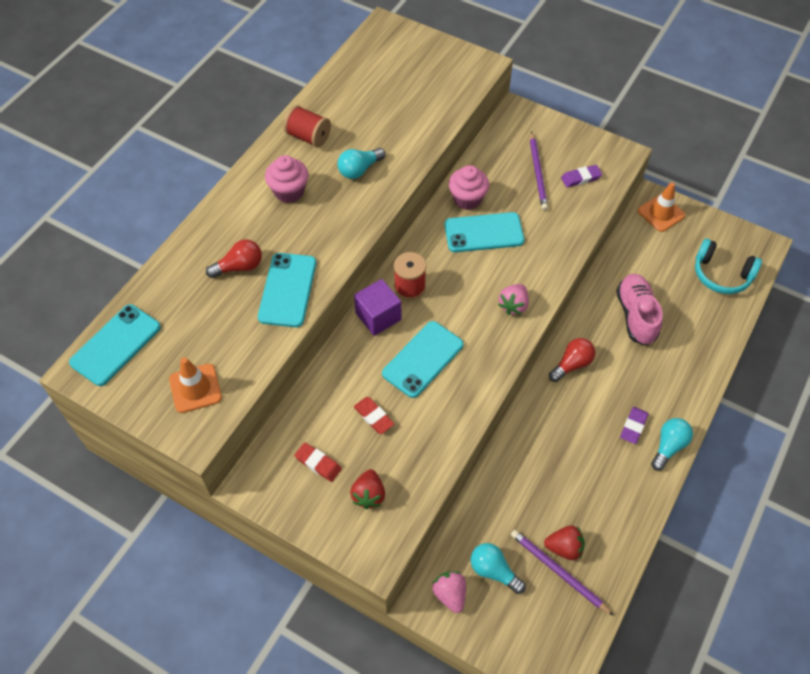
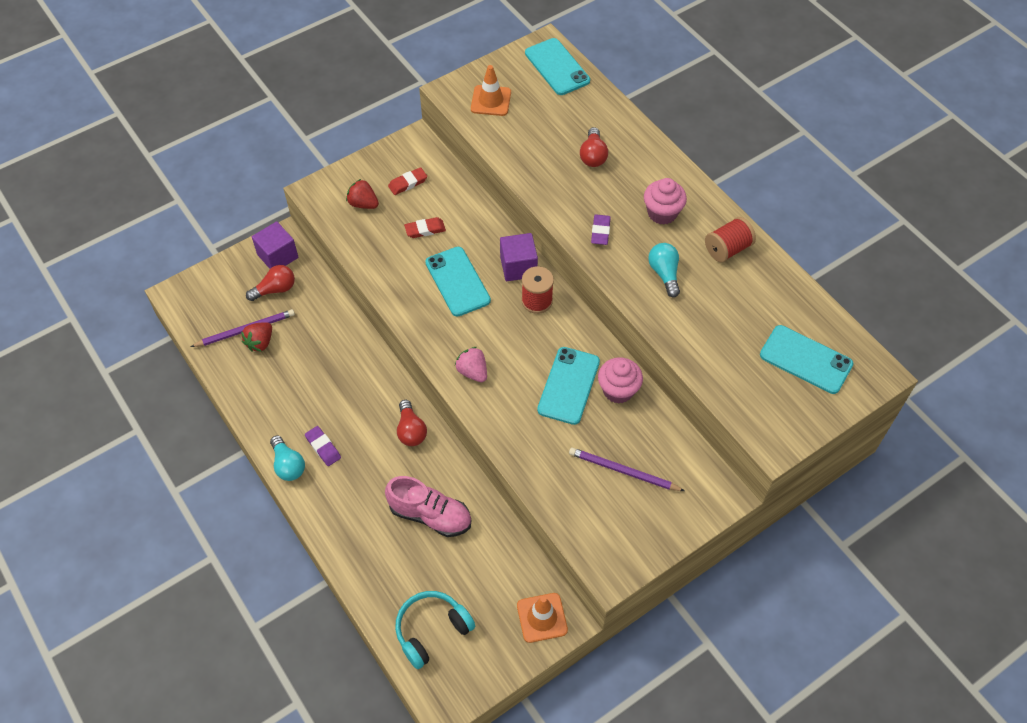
camera: 115 degrees right, 0 degrees up
(287, 290) = (551, 179): turquoise phone -> turquoise phone (805, 359)
(450, 594) = (278, 256): pink strawberry -> purple cube
(493, 571) = (275, 289): turquoise light bulb -> red light bulb
(581, 178) = (596, 510): purple eraser -> purple eraser (600, 231)

